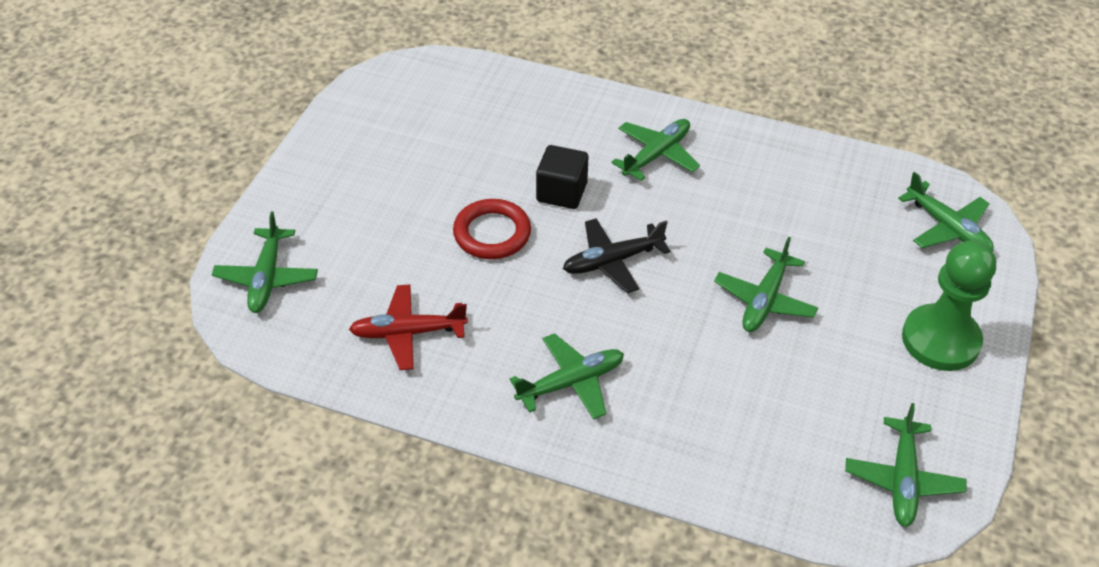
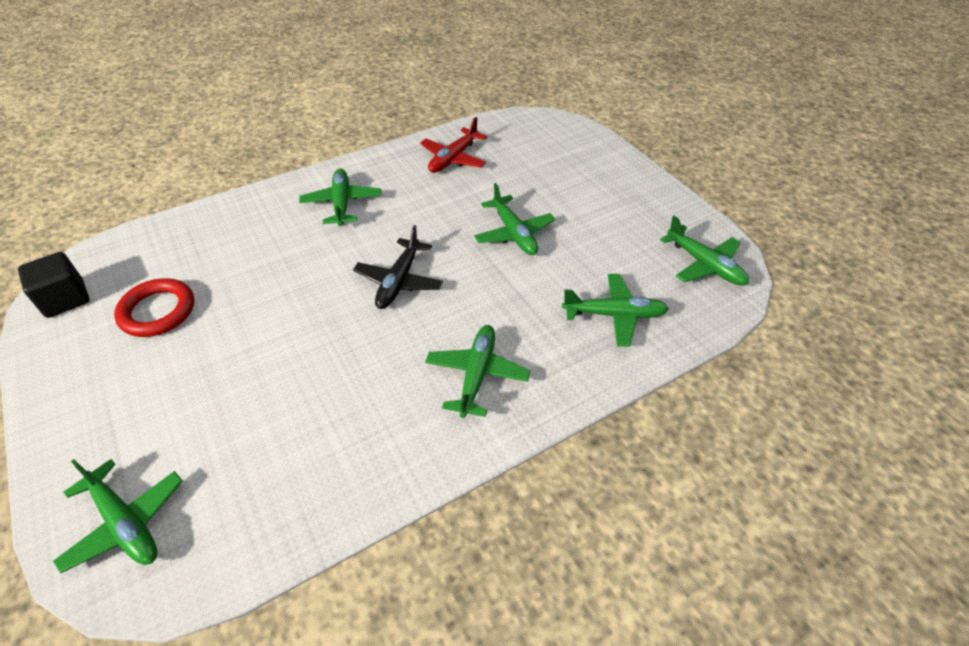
camera: 50 degrees left, 0 degrees up
(408, 333) = (316, 449): red plane -> red plane (453, 158)
(492, 233) = (291, 328): red ring -> red ring (158, 311)
(561, 192) = (308, 267): black cube -> black cube (65, 299)
(940, 340) = (618, 186): green pawn -> none
(947, 228) = (545, 135): green plane -> green plane (614, 315)

